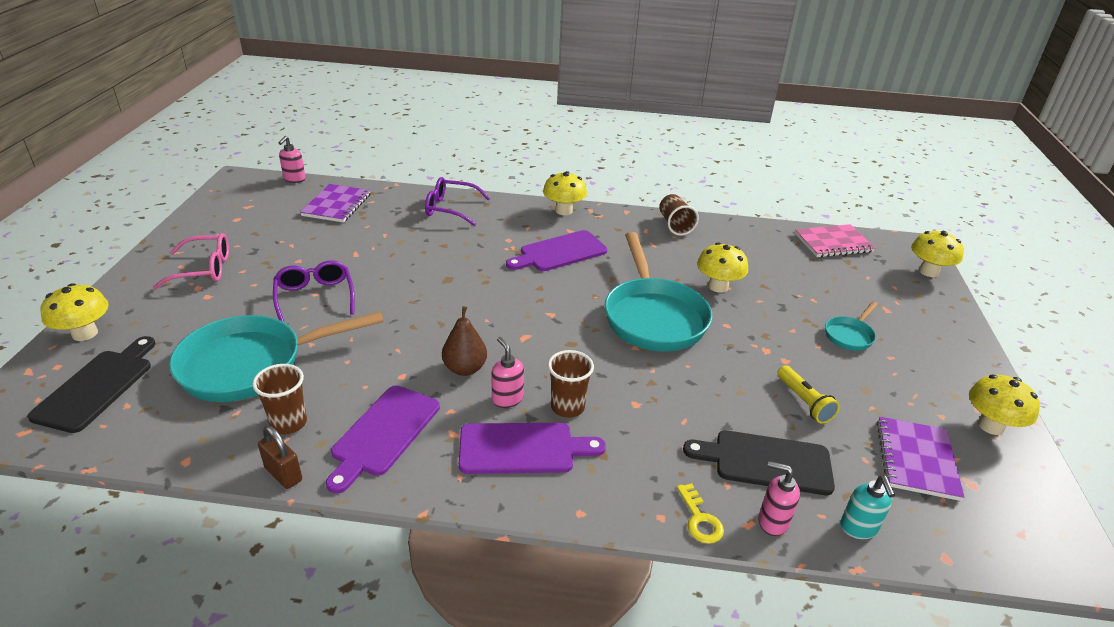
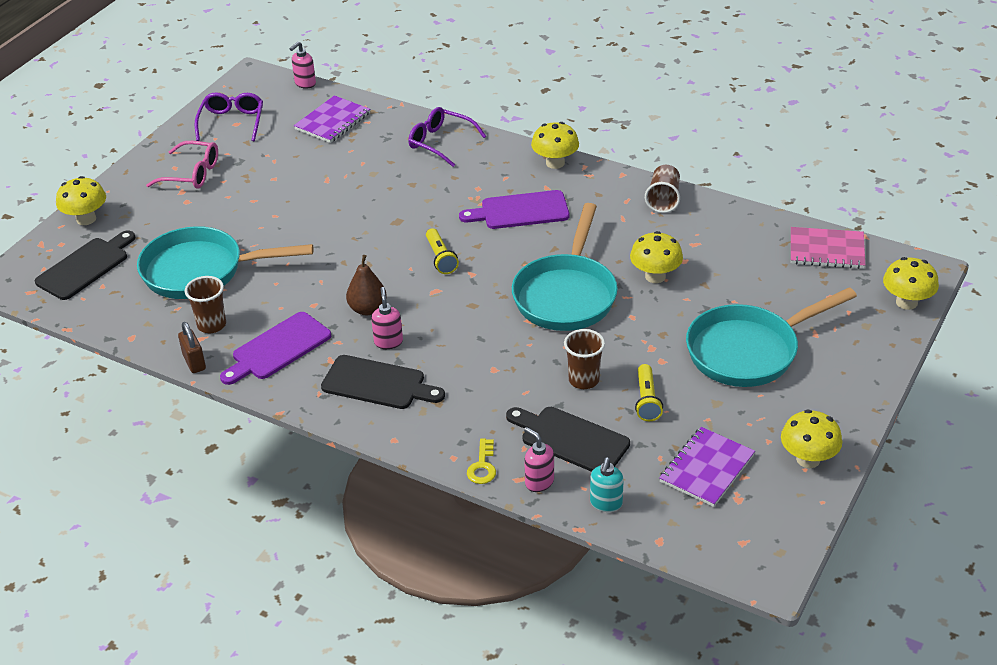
camera: 25 degrees right, 5 degrees up
(315, 298) = (273, 219): purple glasses -> purple glasses (232, 123)
(511, 305) = (441, 258): none -> yellow flashlight
(523, 448) = (378, 384): purple cutting board -> black cutting board
(567, 407) = (434, 359): brown cup -> brown cup (584, 380)
(850, 335) = (749, 351): turquoise pan -> turquoise pan, size x2.19

